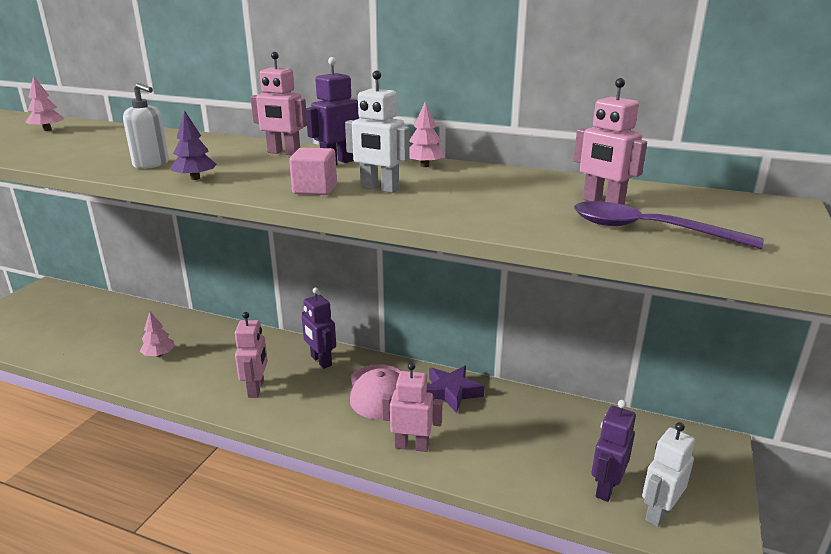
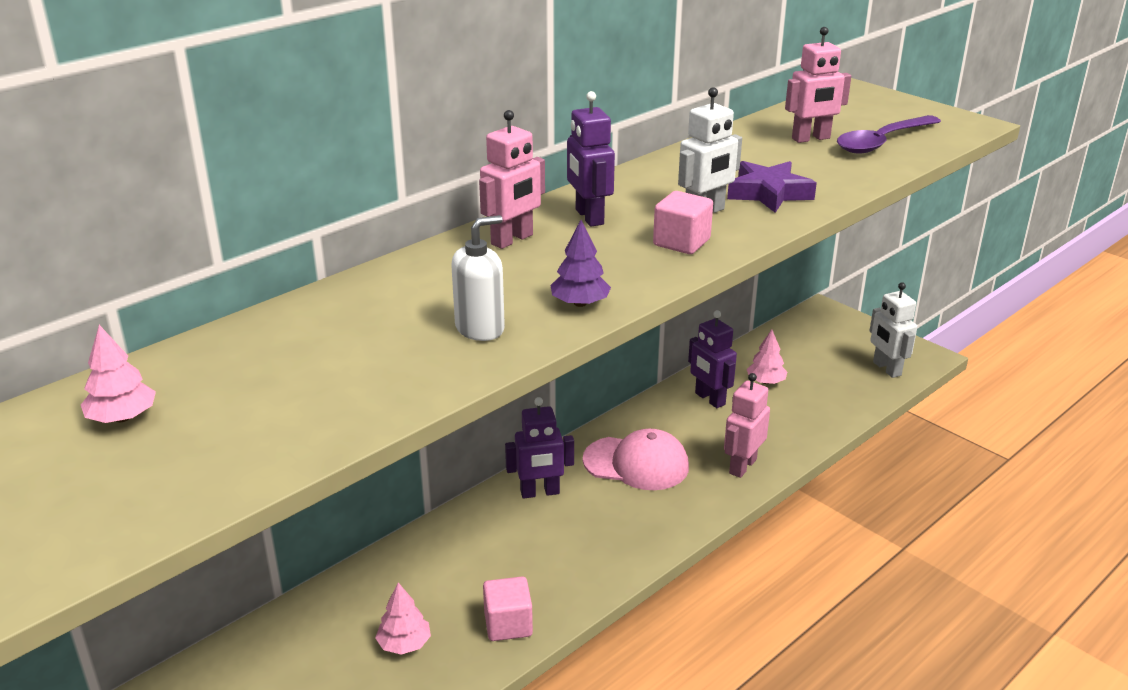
camera: 65 degrees left, 5 degrees up
(184, 384) = (508, 624): none -> pink cube
(256, 389) = (565, 558): pink robot -> none
(424, 166) = (642, 178): pink tree -> pink tree (765, 382)
(451, 392) = (668, 417): purple star -> purple star (768, 193)
(606, 488) = (849, 381): purple robot -> purple robot (709, 399)

